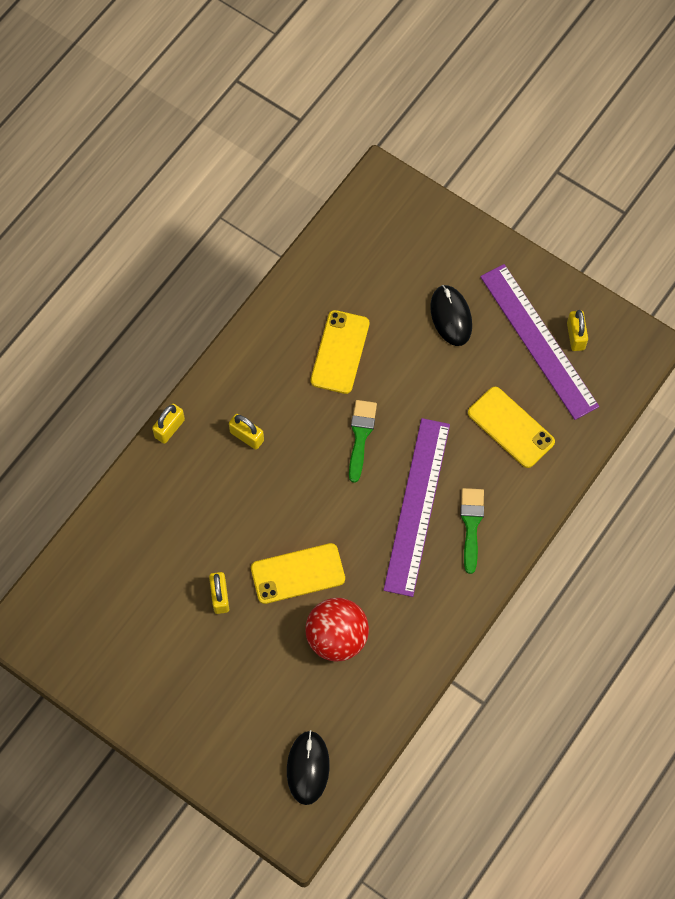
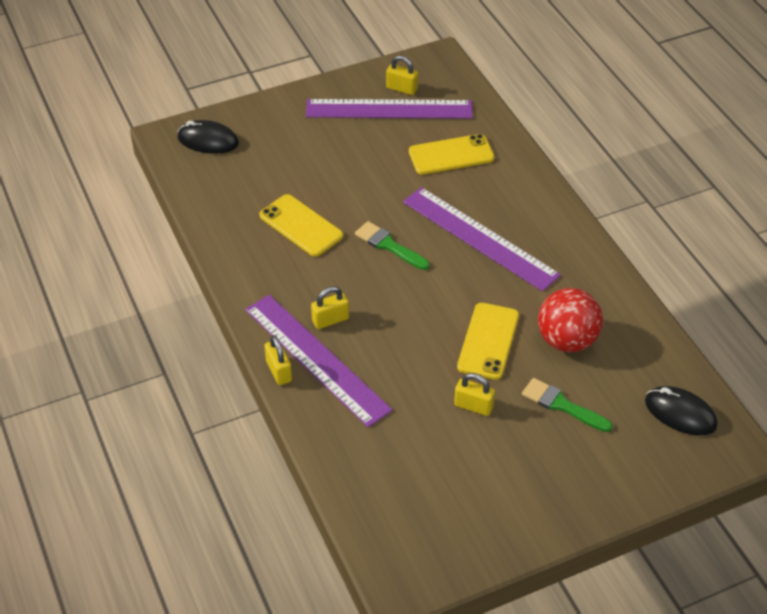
camera: 60 degrees left, 20 degrees down
(199, 449) = (316, 359): none -> purple ruler
(451, 316) = (326, 148): black mouse -> black mouse (208, 141)
(471, 525) = (520, 213): green brush -> green brush (562, 405)

